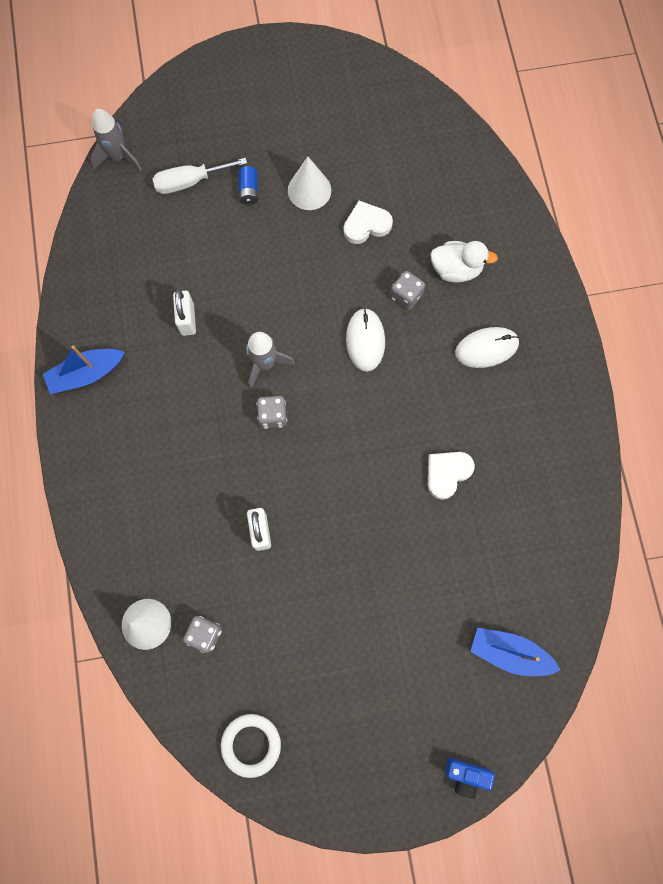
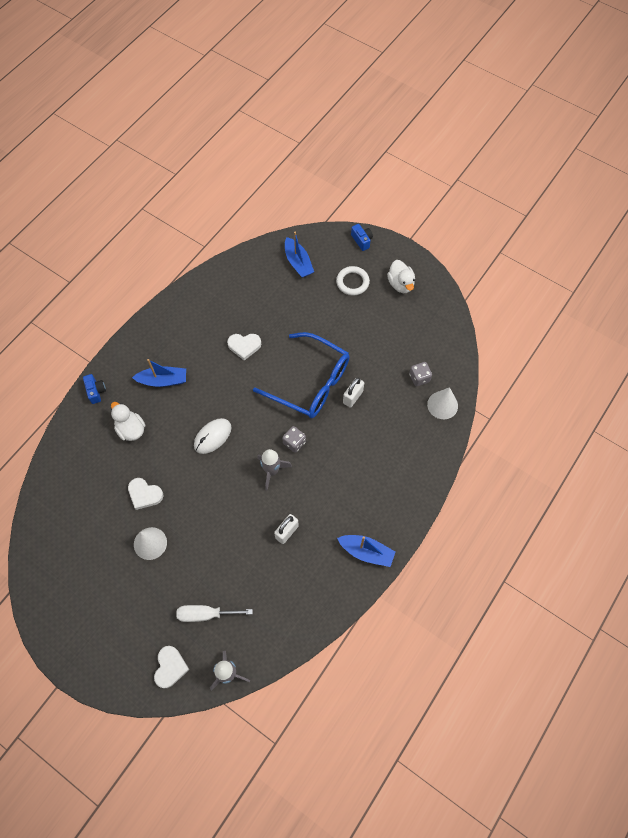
camera: 135 degrees left, 10 degrees down
(176, 117) = (170, 667): none -> white heart
(190, 182) = (205, 614): white screwdriver -> white screwdriver turned 150 degrees clockwise
(249, 190) = (180, 575): blue battery -> none
(251, 744) = (439, 321): white ring -> white ring (352, 282)
(325, 502) = (310, 383): none -> blue glasses
(350, 754) = (400, 284): none -> white duck
(406, 296) = (169, 439): grey dice -> none
(486, 348) = (163, 380): white mouse -> blue boat
(539, 271) = (96, 391): none -> blue camera

